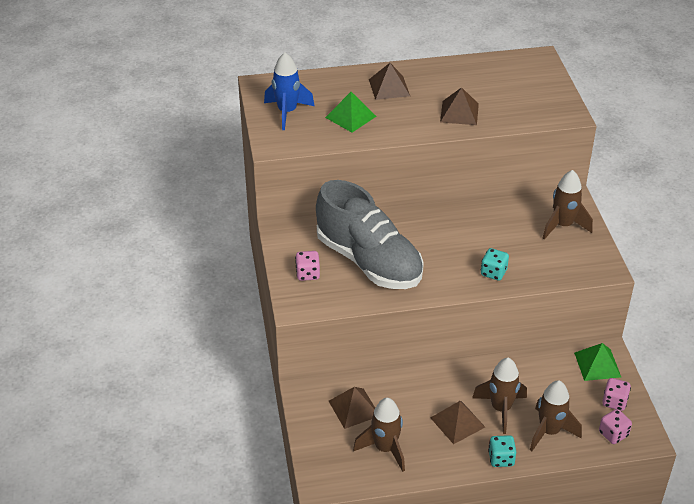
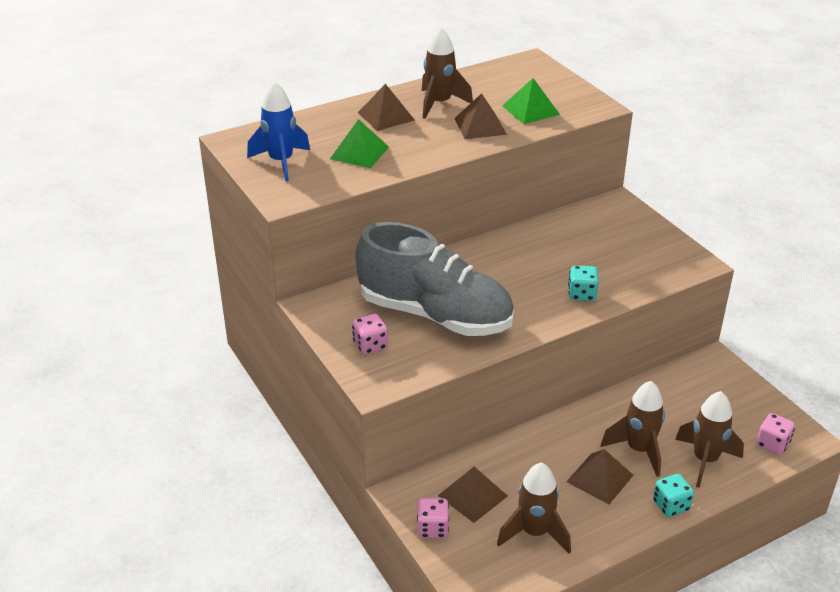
camera: 20 degrees left, 5 degrees down
(563, 226) = (625, 230): brown rocket -> brown rocket (439, 104)
(597, 364) = (712, 375): green pyramid -> green pyramid (530, 110)
(614, 402) = (753, 409): pink dice -> pink dice (433, 528)

